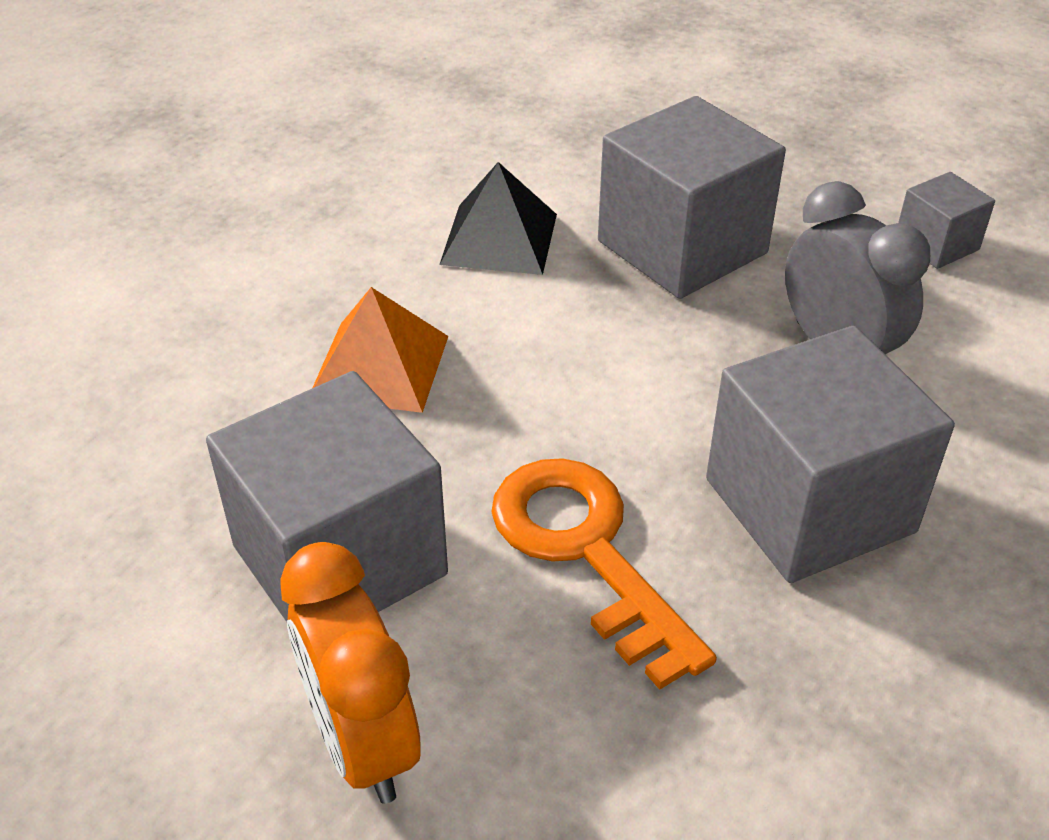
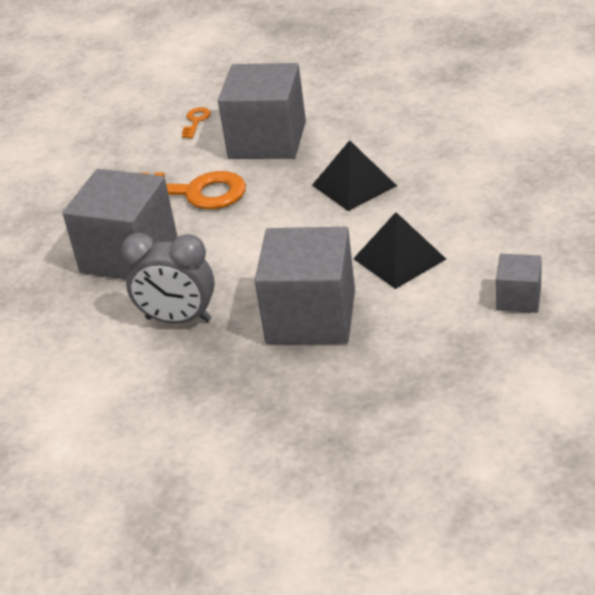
camera: 140 degrees right, 5 degrees down
(362, 742) = (196, 121): orange clock -> orange key
(380, 366) = (354, 185): orange pyramid -> black pyramid
(936, 244) = (185, 415): grey cube -> grey cube (518, 298)

